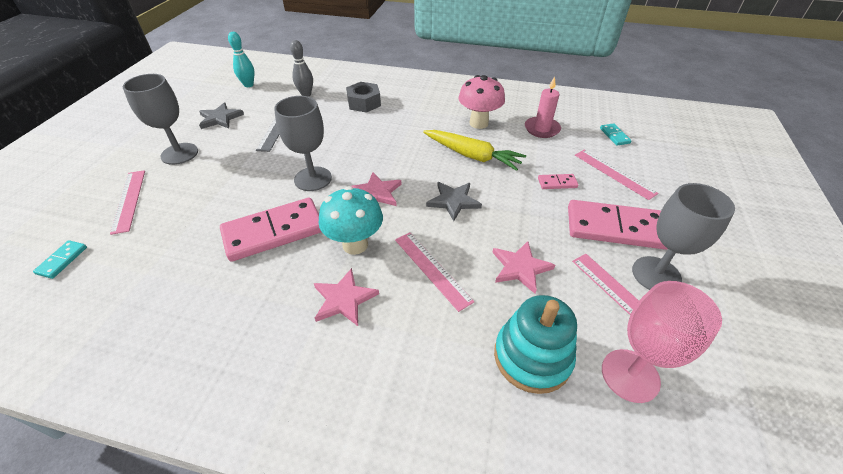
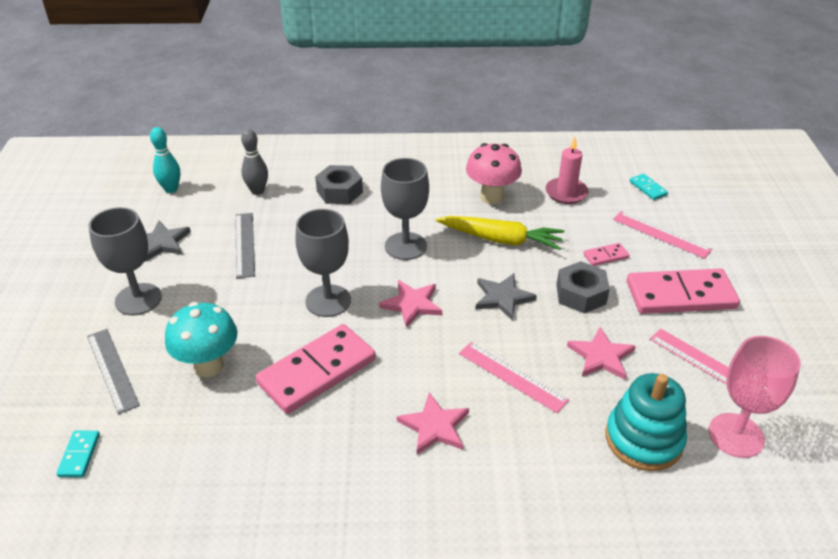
camera: 15 degrees left, 5 degrees down
(129, 200) = (112, 370): pink ruler -> grey ruler
(355, 244) = (417, 367): turquoise mushroom -> turquoise mushroom (209, 366)
(523, 210) = (581, 294): none -> grey nut
(656, 275) = (733, 336): grey goblet -> grey goblet (405, 246)

